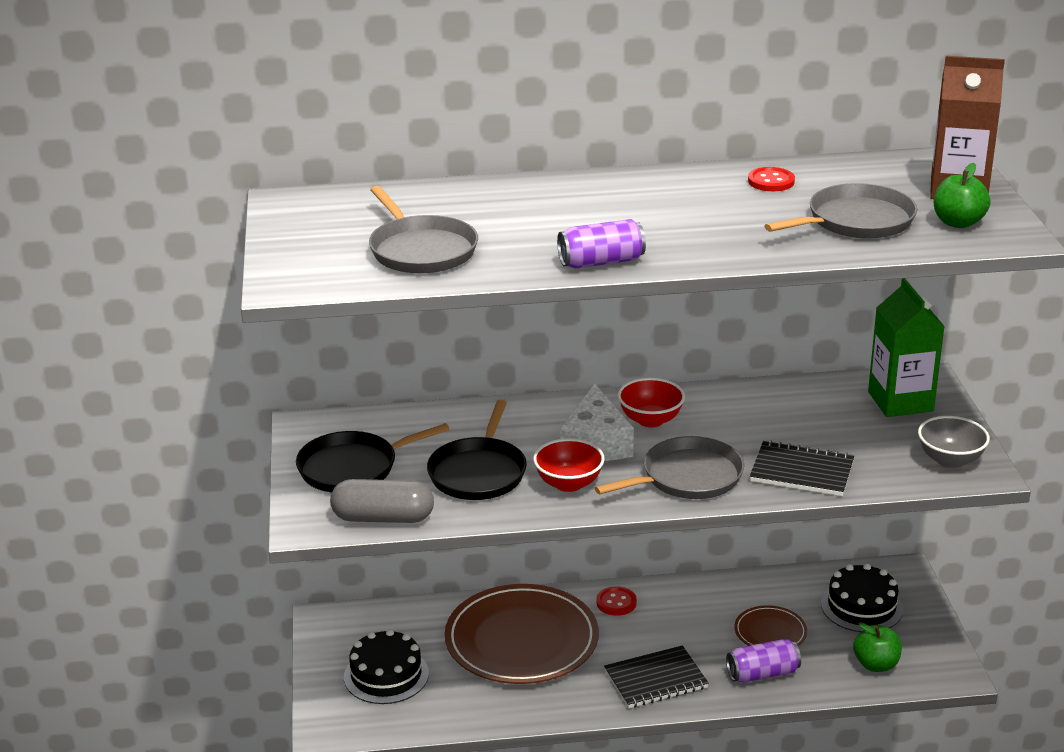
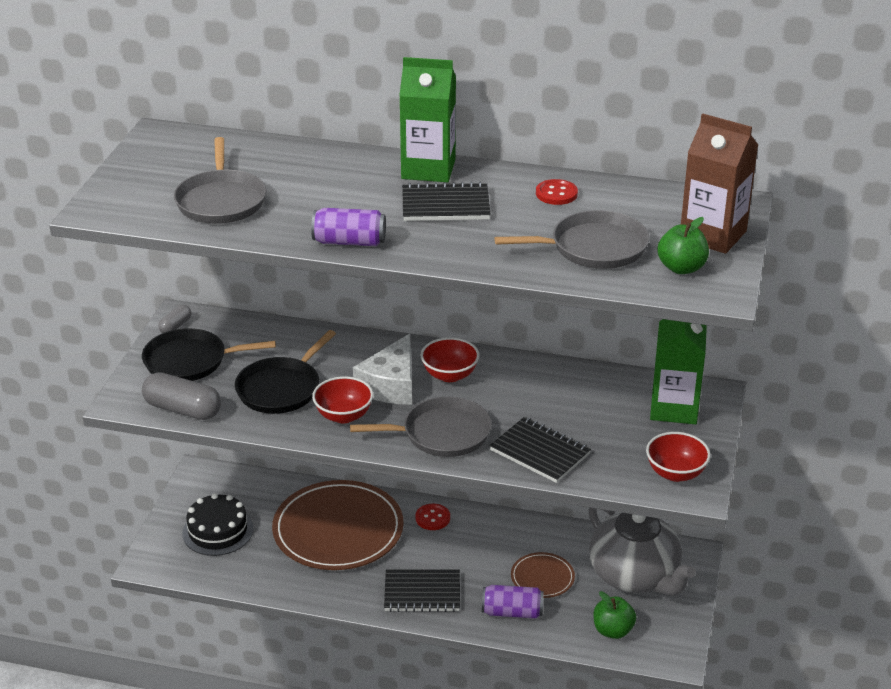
camera: 20 degrees right, 5 degrees up
(308, 436) = (175, 326): none -> grey capsule
(617, 182) = (428, 169): none -> green carton
(668, 211) = (445, 205): none -> black notebook
(861, 606) = (635, 576): black cake -> grey teapot
(950, 460) = (675, 473): grey bowl -> red bowl

